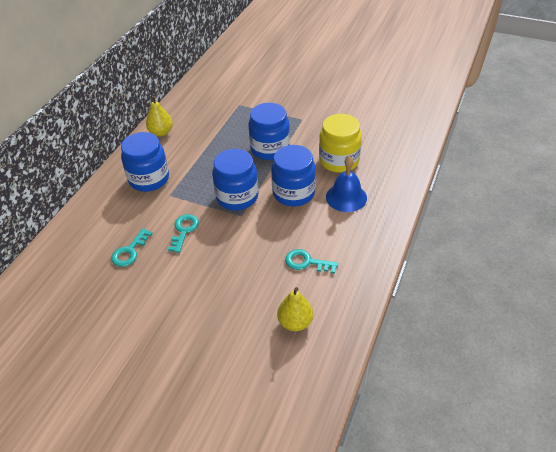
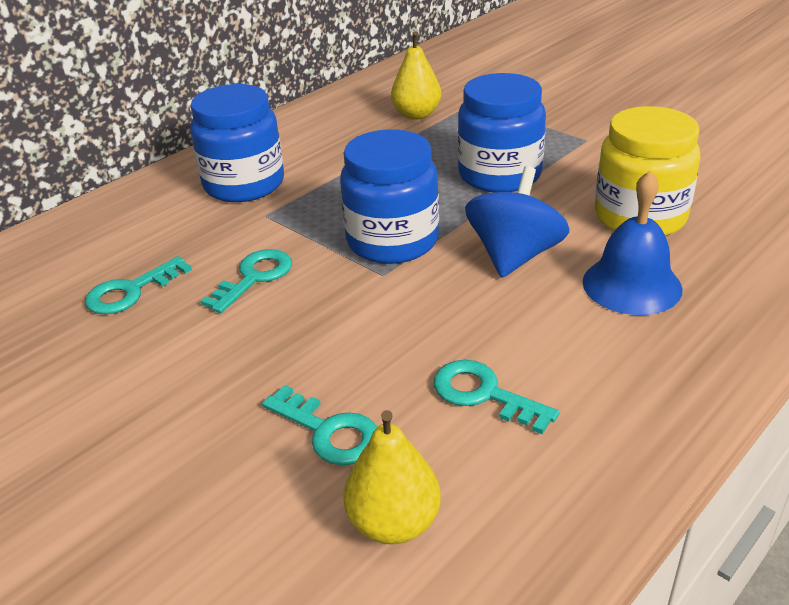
camera: 20 degrees right, 10 degrees down
(161, 132) = (309, 122): yellow pear -> yellow pear (416, 115)
(254, 294) = (329, 431): none -> turquoise key
(293, 193) = (514, 256): blue jar -> blue spinning top

